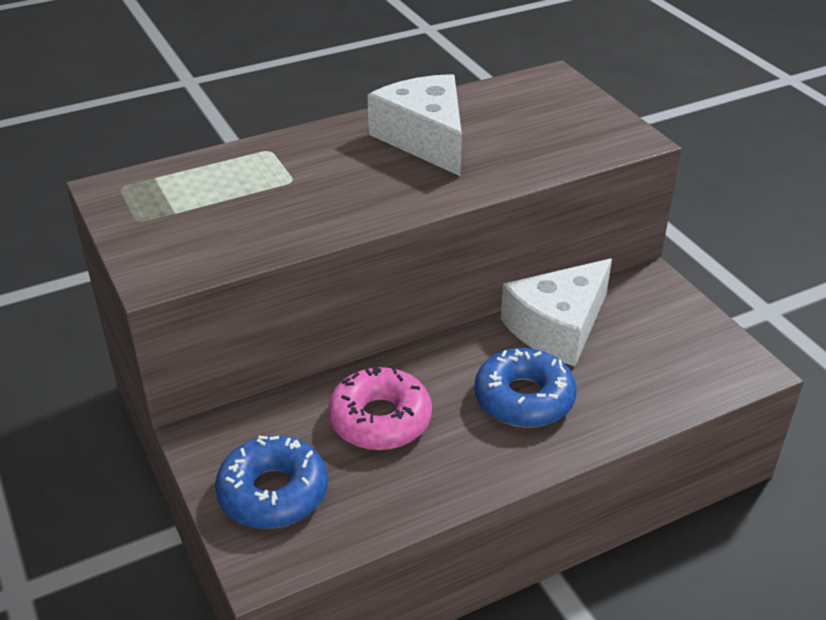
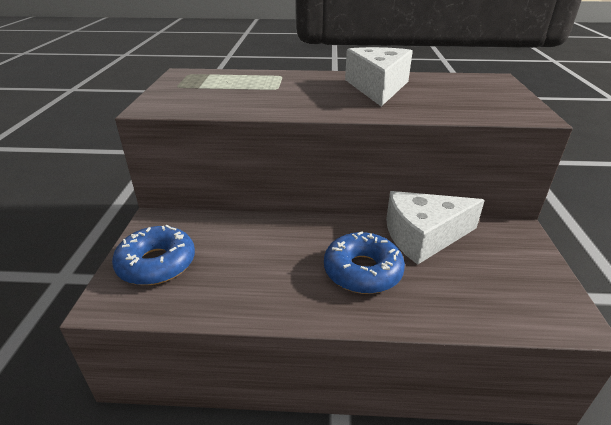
camera: 30 degrees right, 5 degrees down
(380, 419) = (257, 248): pink donut -> none

